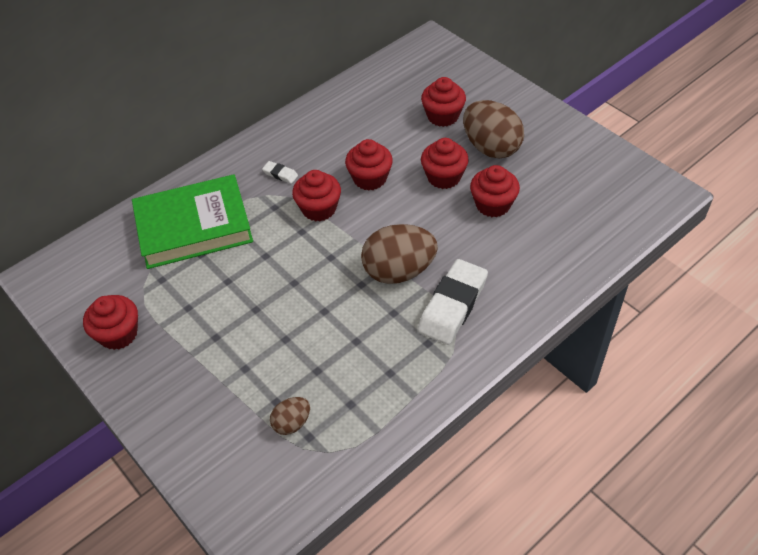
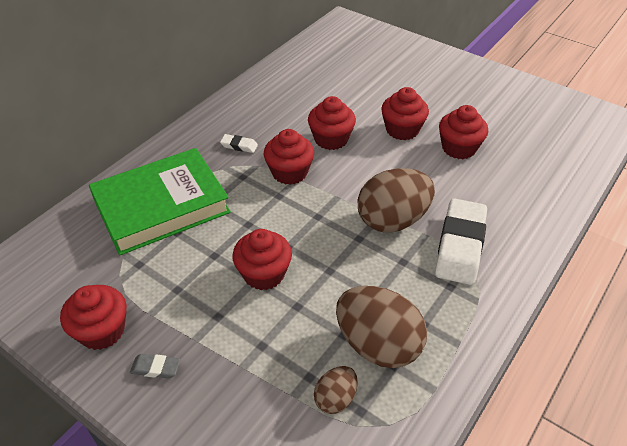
camera: 15 degrees left, 5 degrees down
(154, 373) = (155, 368): none -> grey eraser
(443, 116) = (380, 79): red cupcake -> red cupcake (264, 274)
(491, 147) = (435, 100): brown egg -> brown egg (378, 345)

